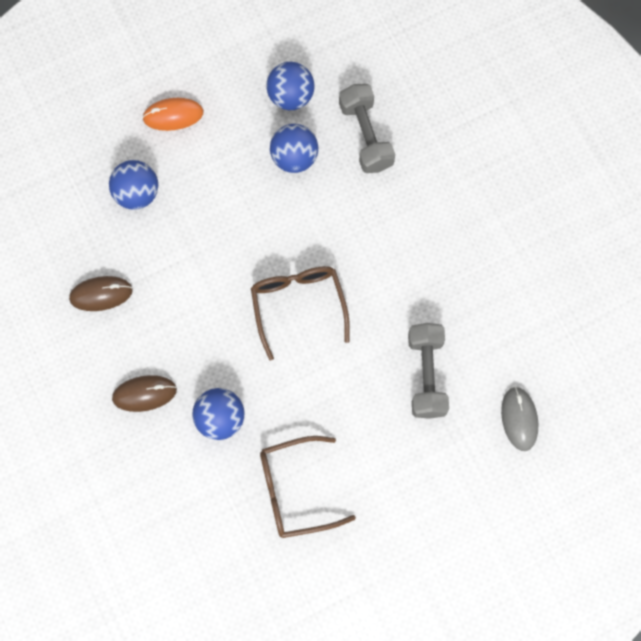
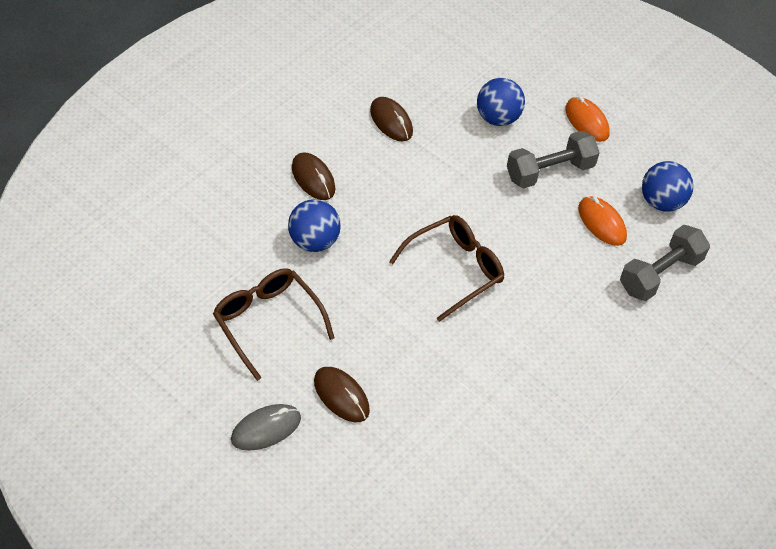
camera: 65 degrees right, 20 degrees down
(294, 158) = (601, 223): blue ball -> orange mouse
(393, 452) = (341, 396): none -> brown mouse
(426, 375) = (436, 402): grey dumbbell -> grey dumbbell (549, 172)
(519, 419) = (429, 507): grey mouse -> grey mouse (266, 429)

